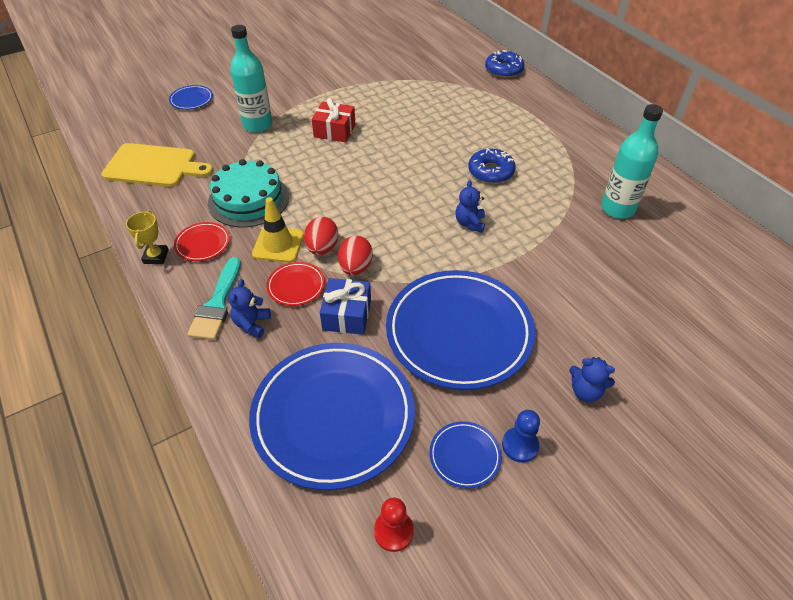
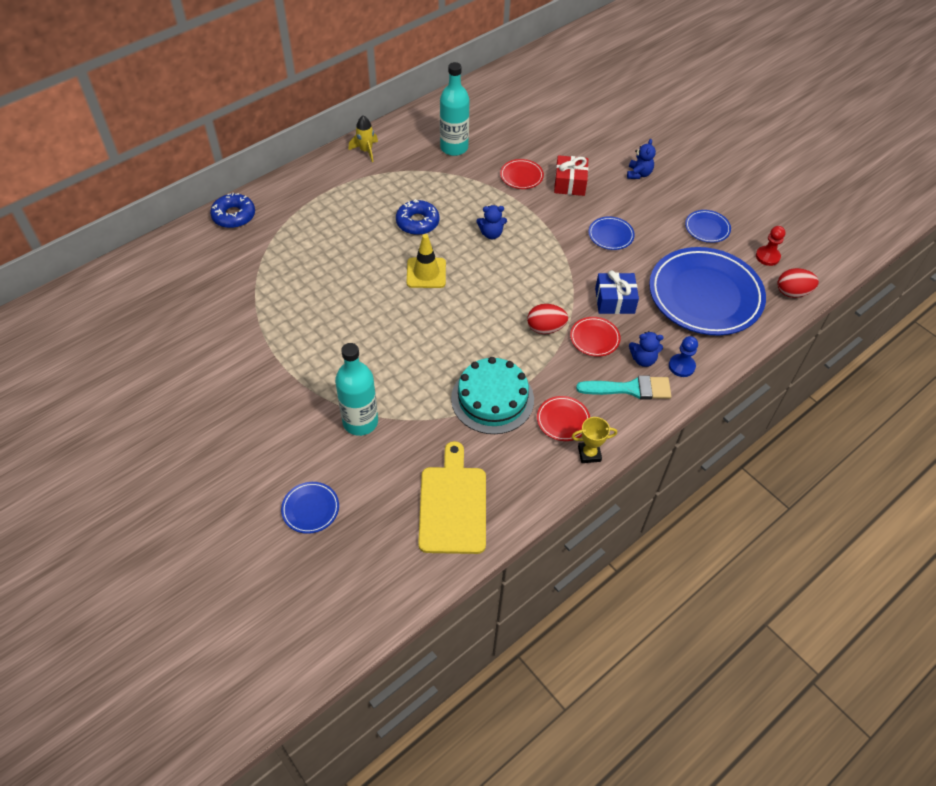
camera: 100 degrees left, 5 degrees up
(278, 244) = (549, 361): yellow traffic cone -> yellow traffic cone (426, 273)
(334, 131) = (365, 347): red gift -> red gift (570, 183)
(355, 267) = (562, 302): red egg -> red egg (792, 292)
(459, 332) = (610, 235): blue plate -> blue plate, size x0.42
(520, 445) = (689, 204): blue pawn -> blue pawn (681, 366)
(570, 261) = (521, 176): none -> red plate
(602, 144) = (366, 151): none -> yellow rocket

